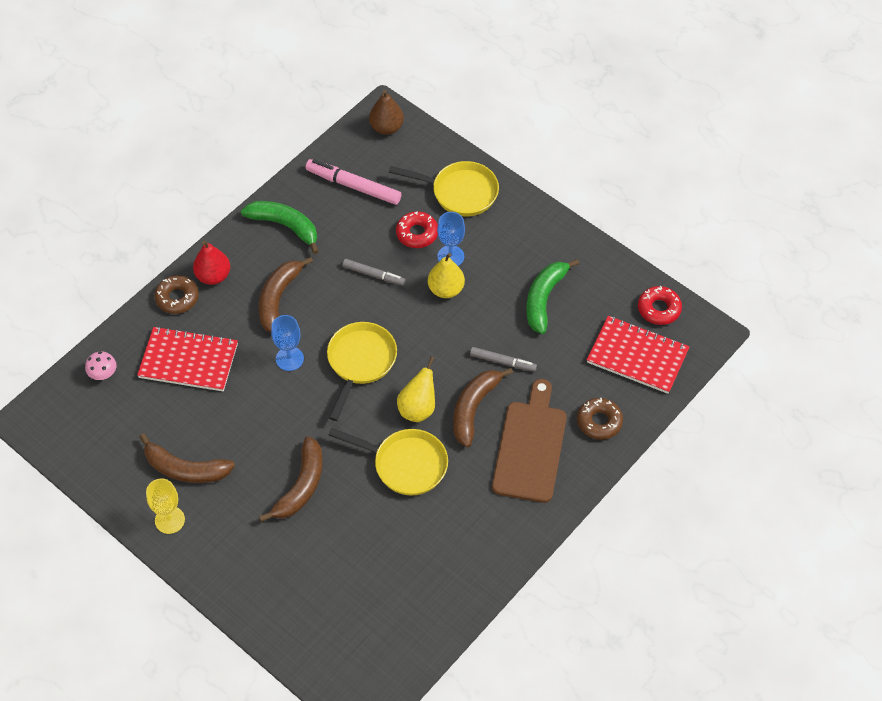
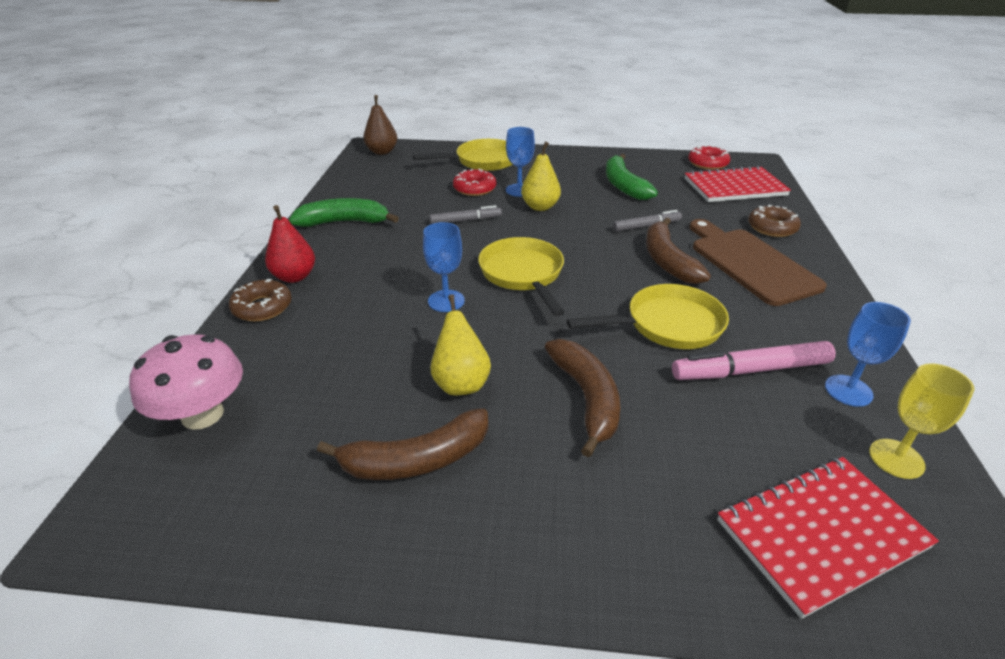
camera: 35 degrees left, 20 degrees down
(103, 374) = (202, 414): pink mushroom -> pink mushroom, size x1.96
(169, 520) = (450, 538): yellow goblet -> yellow goblet (896, 458)
(188, 361) = (323, 351): red notebook -> red notebook (821, 534)
(278, 298) = (386, 265): brown banana -> none
(353, 186) = (387, 183): pink marker -> pink marker (750, 370)
(418, 408) = (620, 281): yellow pear -> yellow pear (461, 383)
(451, 574) = (848, 390): none -> blue goblet

